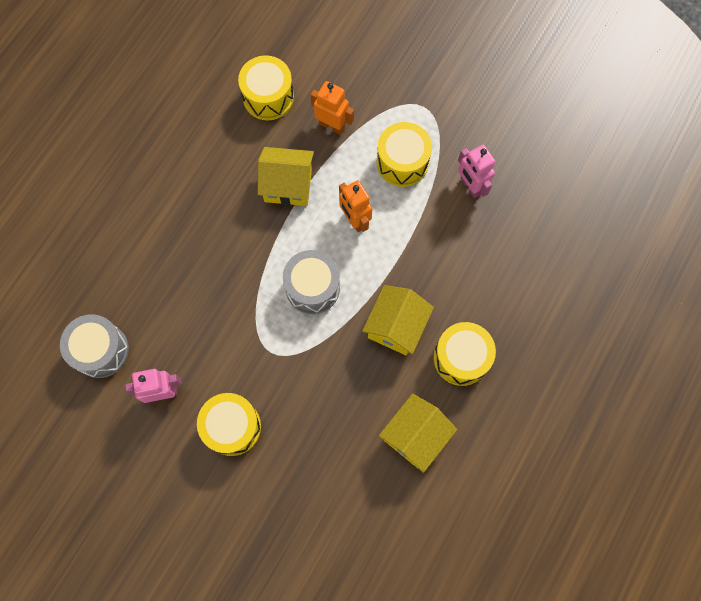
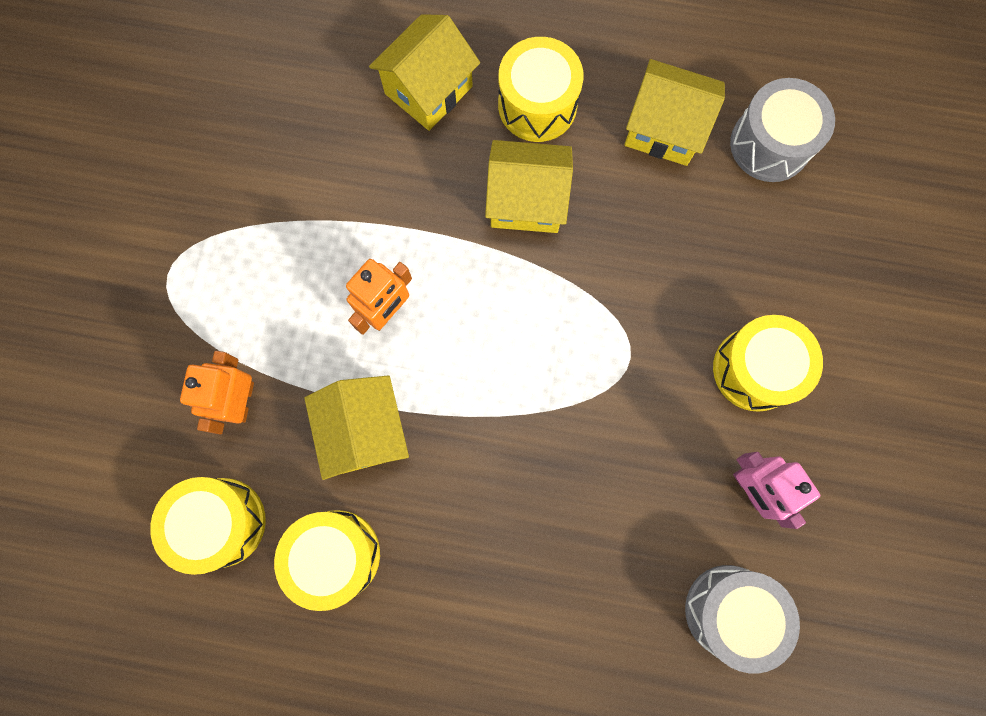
camera: 110 degrees left, 5 degrees up
(312, 287) = (513, 334): grey drum -> grey drum (770, 144)
(402, 162) = (271, 275): yellow drum -> yellow drum (336, 555)
(470, 186) = (279, 168): pink robot -> none
(495, 292) = (428, 90): none -> yellow house

